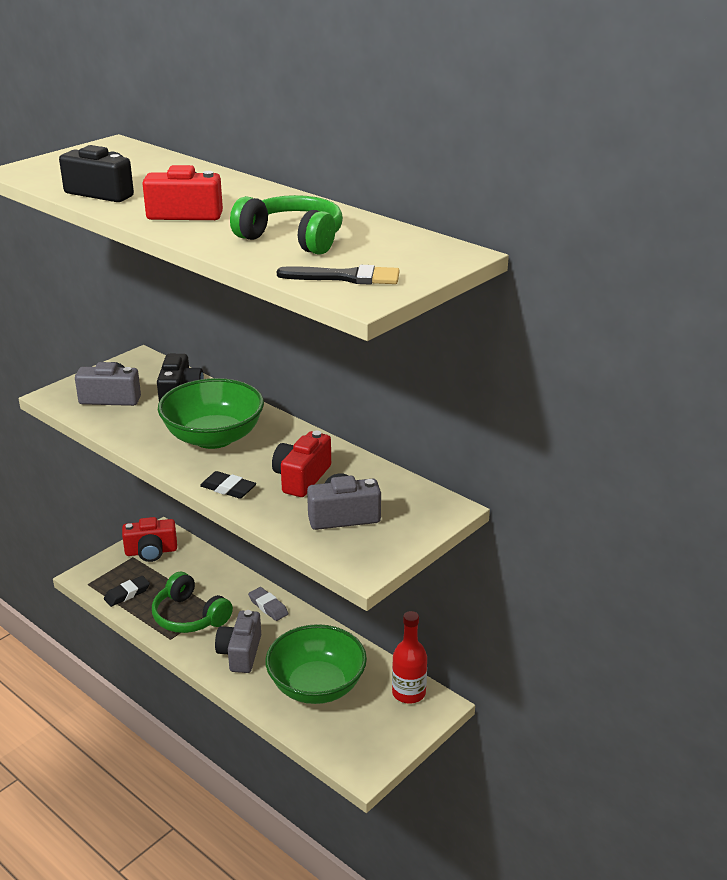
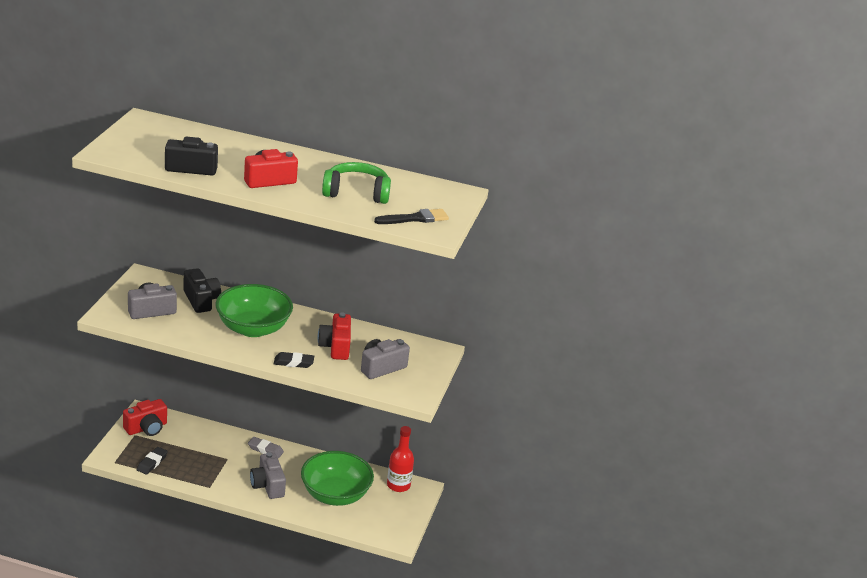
camera: 30 degrees left, 0 degrees up
(189, 616) = (212, 469): green headphones -> none

